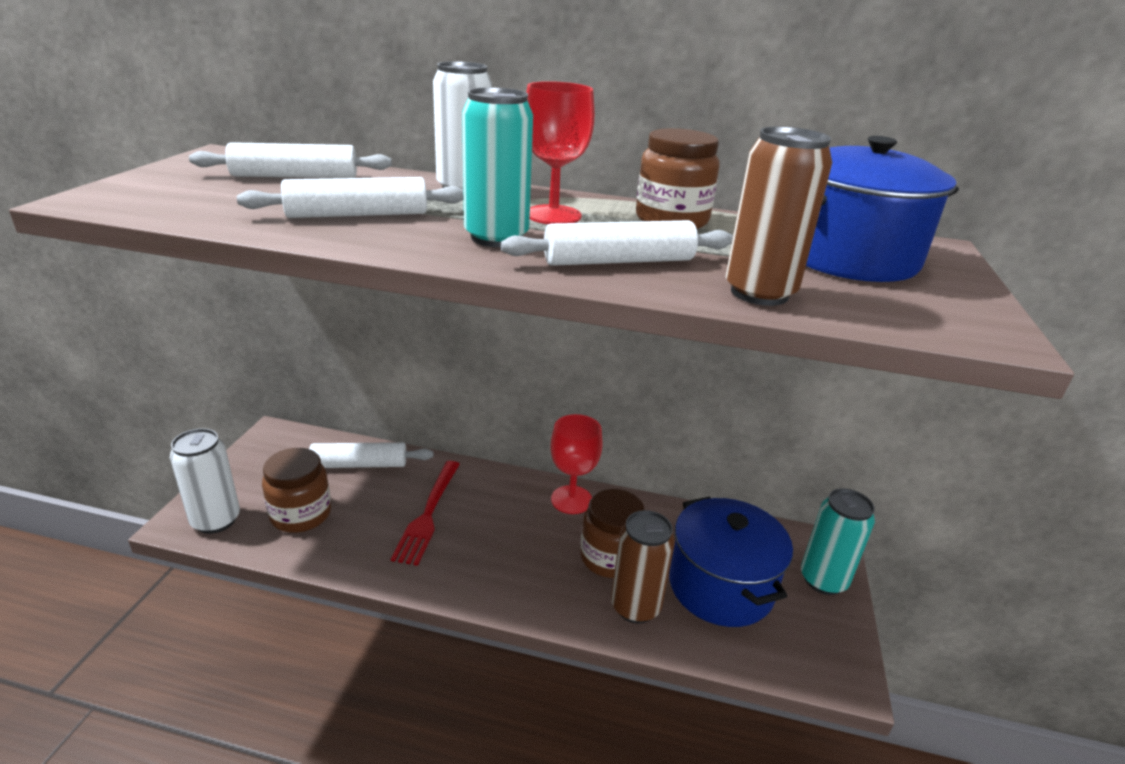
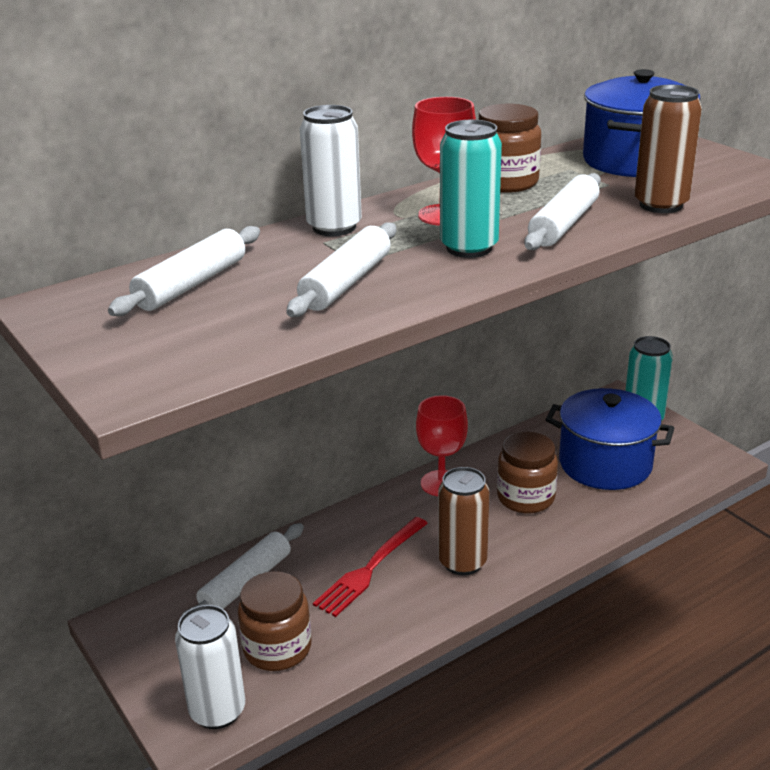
camera: 45 degrees left, 0 degrees up
(428, 515) = (370, 569): red fork -> red fork turned 75 degrees clockwise
(635, 607) = (585, 512): brown can -> brown can (462, 562)

